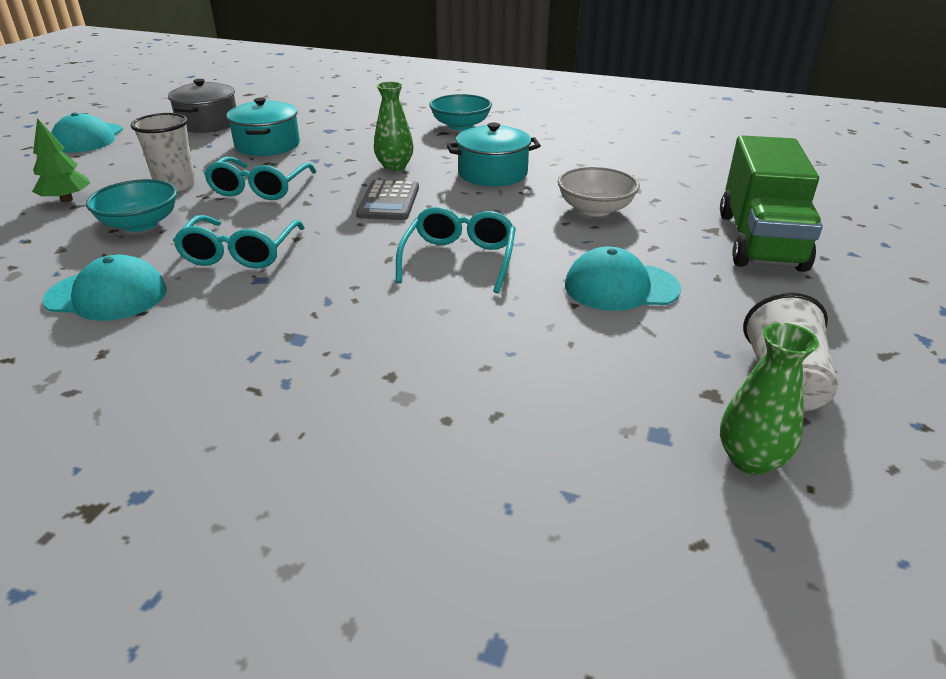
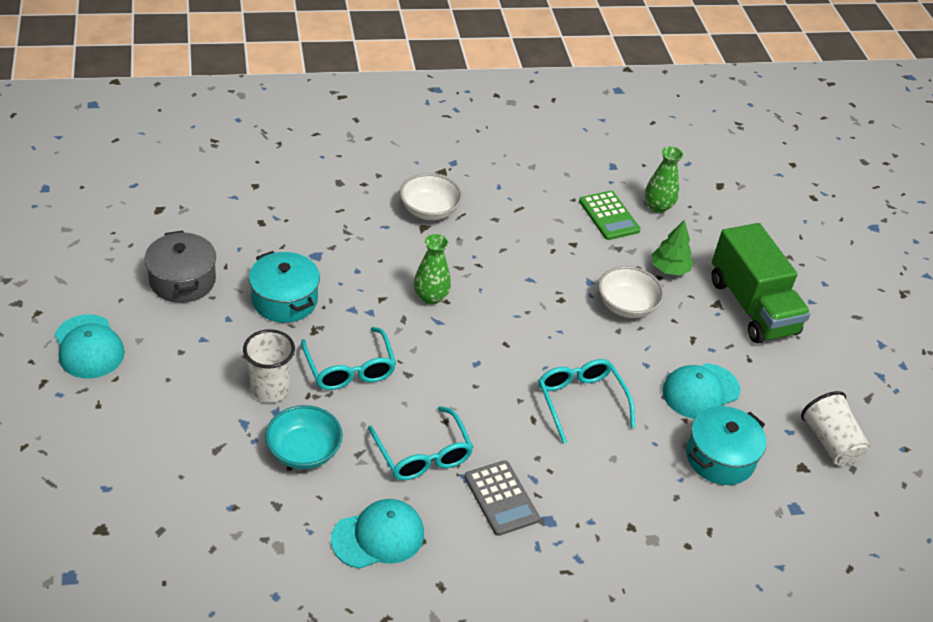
camera: 35 degrees left, 10 degrees up
(67, 199) = (197, 445): green tree -> green tree (669, 269)
(388, 201) = (470, 349): grey calculator -> grey calculator (501, 498)
(460, 126) = (429, 210): turquoise bowl -> white bowl
(492, 173) = (517, 281): turquoise pot -> turquoise pot (720, 458)
(639, 156) = (609, 216): none -> green calculator
(750, 459) = (843, 507): green vase -> green vase (658, 206)

